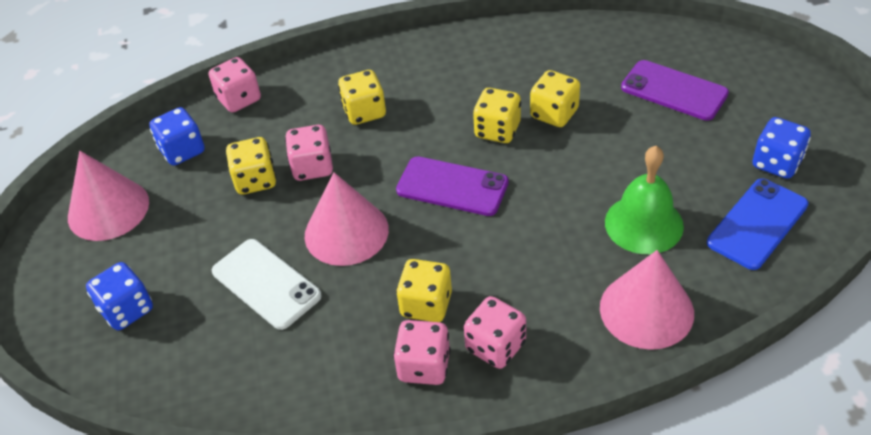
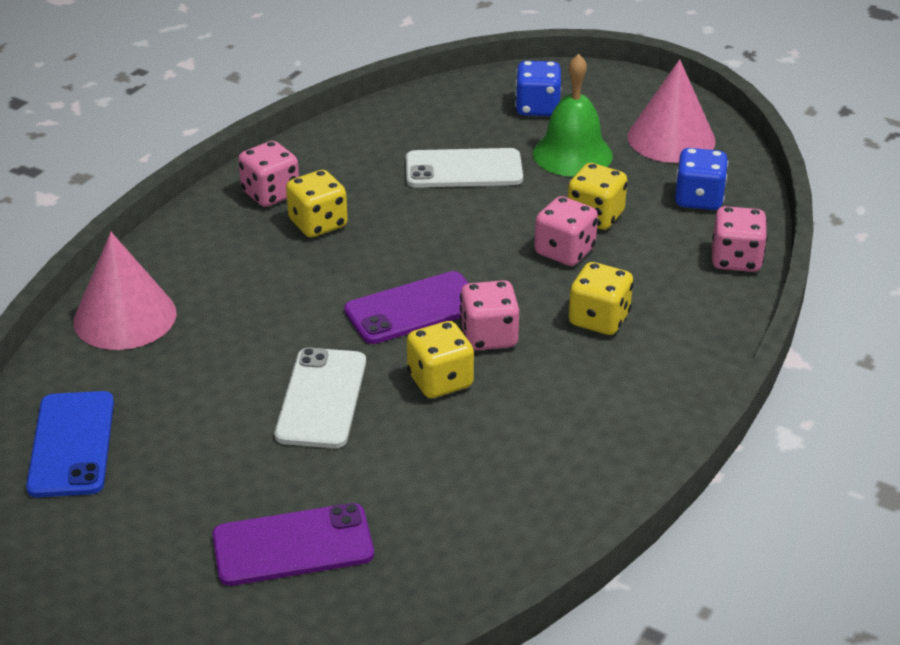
camera: 130 degrees right, 10 degrees down
(346, 232) = (455, 228): pink cone -> none
(495, 346) = (229, 231): pink dice -> pink dice (489, 336)
(554, 114) = (402, 433): yellow dice -> none
(575, 161) = (322, 398): none -> white phone
(644, 224) = (190, 380): green bell -> green bell (572, 154)
(776, 163) = (94, 523): blue dice -> none

